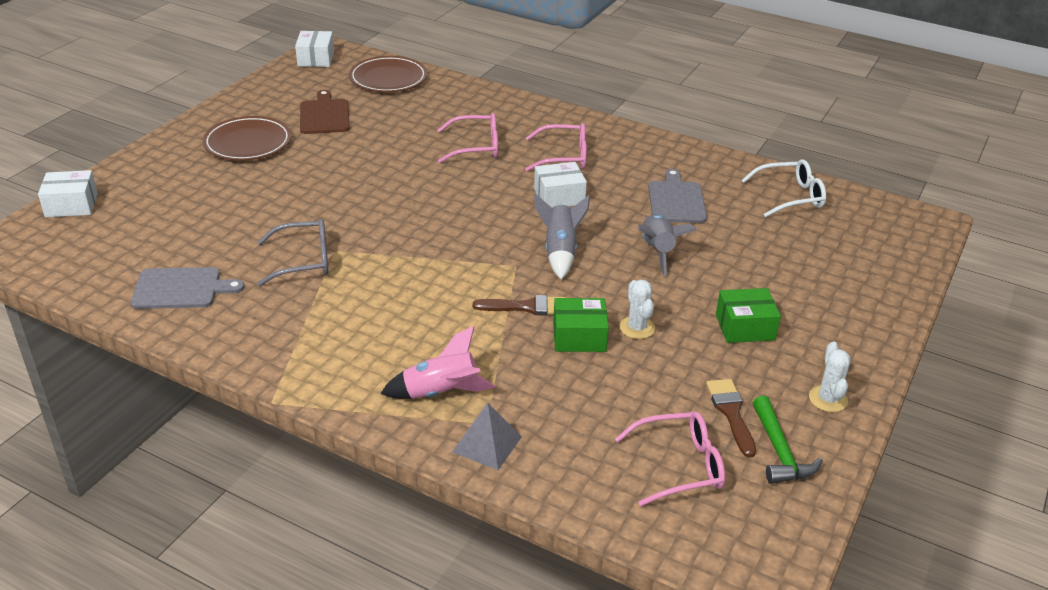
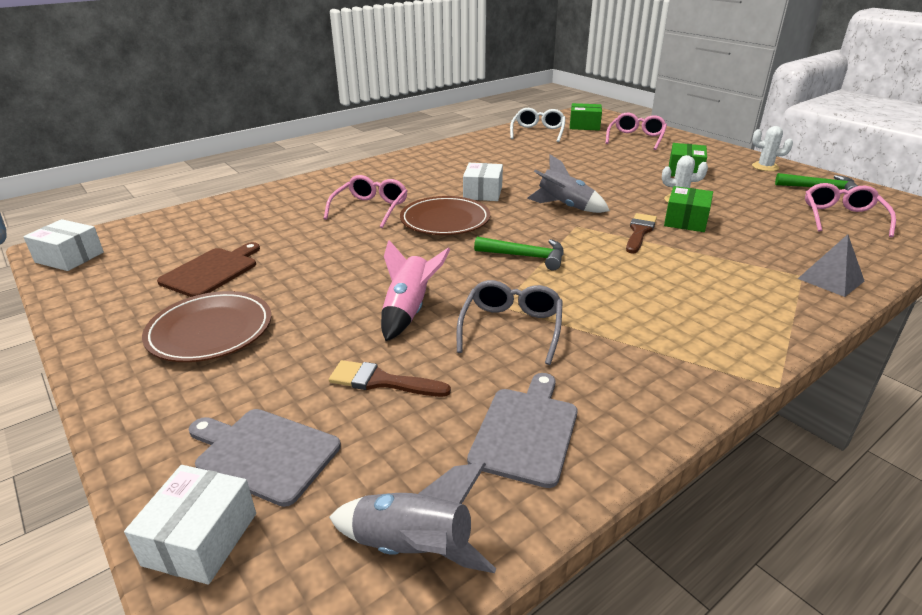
camera: 65 degrees left, 5 degrees down
(324, 115) = (212, 271): brown cutting board -> brown cutting board turned 105 degrees clockwise
(388, 78) = (183, 225): brown plate -> brown plate (445, 220)
(429, 247) = (526, 256): none -> green hammer
(441, 392) = (759, 288): pink rocket -> pink rocket (408, 311)
(564, 156) = (423, 180): pink glasses -> pink glasses (636, 138)
(657, 251) = (582, 176): grey rocket -> grey rocket (413, 548)
(676, 200) = (519, 159): grey cutting board -> grey cutting board (264, 453)
(731, 413) = (781, 193): brown brush -> brown brush (382, 381)
(856, 227) = (584, 126): none -> green box

